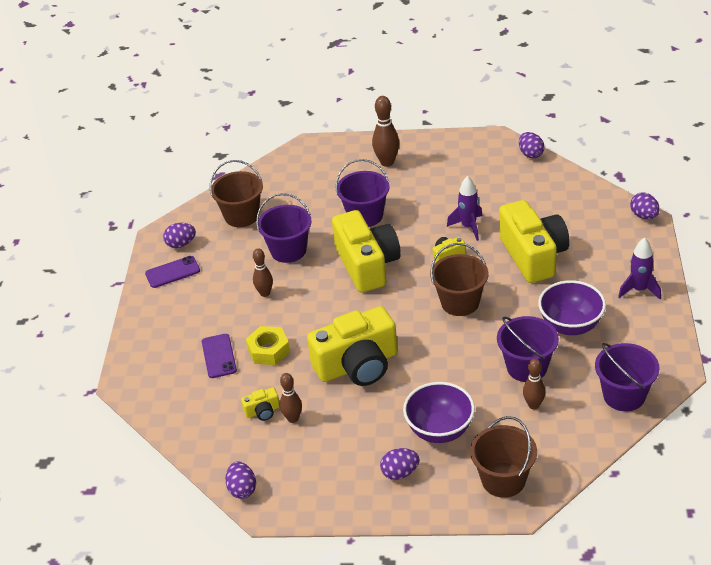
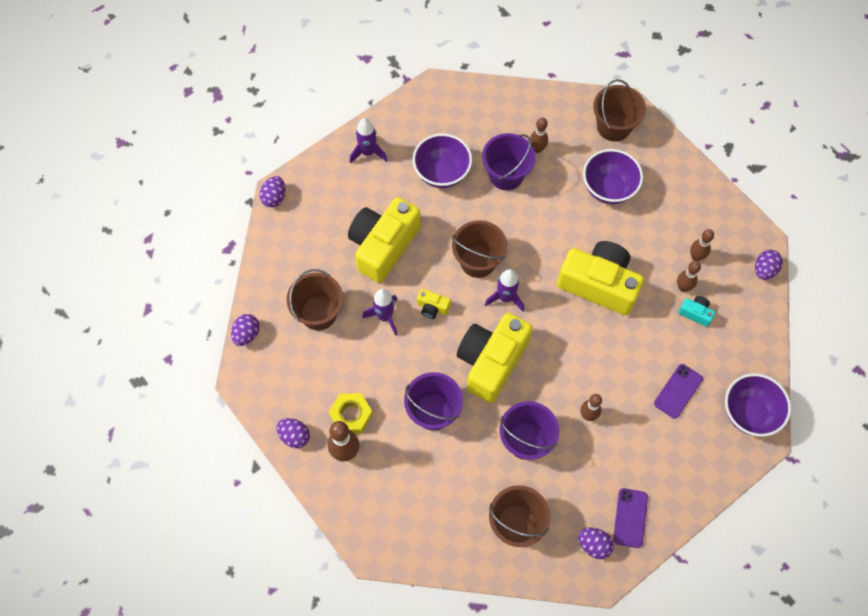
camera: 135 degrees left, 25 degrees up
(151, 387) = (749, 413): none -> purple bowl
(172, 272) = (630, 518): purple phone -> purple phone turned 75 degrees clockwise
(262, 411) = (695, 313): yellow camera -> turquoise camera
(268, 350) = (641, 359): yellow nut -> yellow nut (351, 415)
(308, 448) = (696, 257): none -> brown bowling pin
(400, 473) = (663, 187): purple egg -> purple egg (294, 436)
(409, 301) = (505, 298): none -> purple rocket
(509, 195) = (318, 313): none -> brown bucket
(624, 395) = (483, 103): purple bucket -> none

